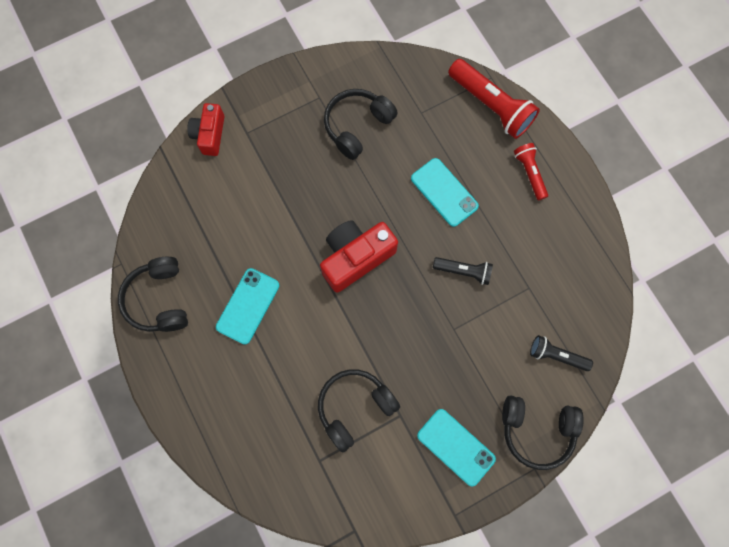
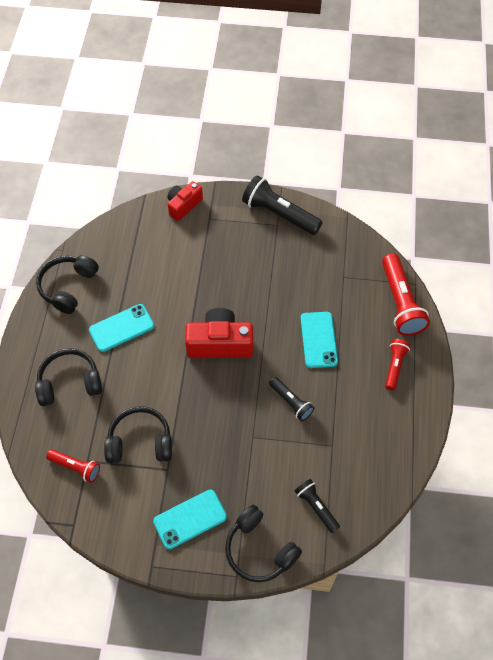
camera: 35 degrees right, 15 degrees down
(313, 84) = (279, 214): none -> black flashlight
(313, 475) = (76, 467): none -> red flashlight
(357, 126) = (289, 259): black headphones -> black headphones (69, 382)
(455, 447) = (190, 519): turquoise phone -> turquoise phone turned 75 degrees clockwise

